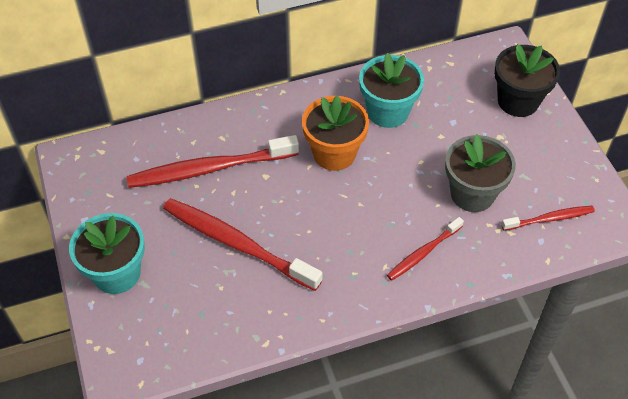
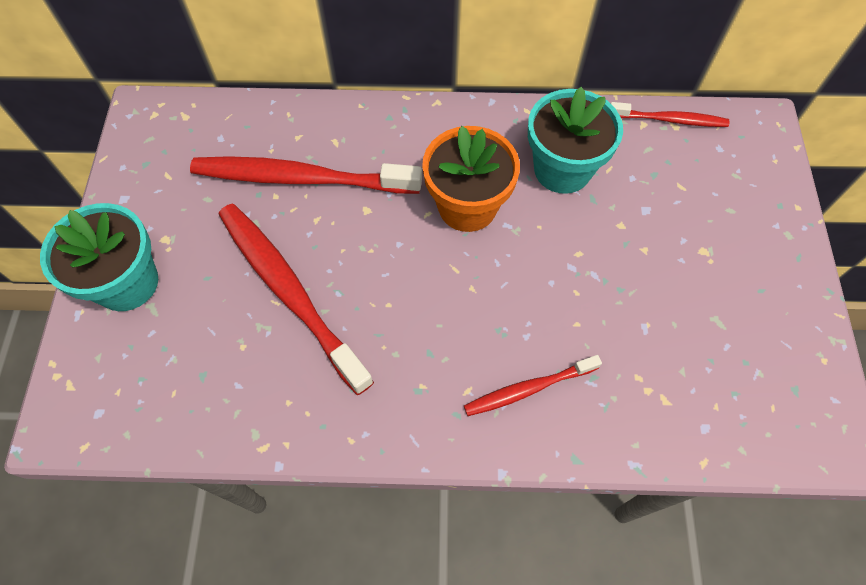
camera: 20 degrees right, 10 degrees up
(472, 194) = (632, 323): grey flower pot -> none
(518, 101) = (749, 207): black flower pot -> none
(549, 219) = (730, 398): red toothbrush -> red toothbrush (669, 120)

